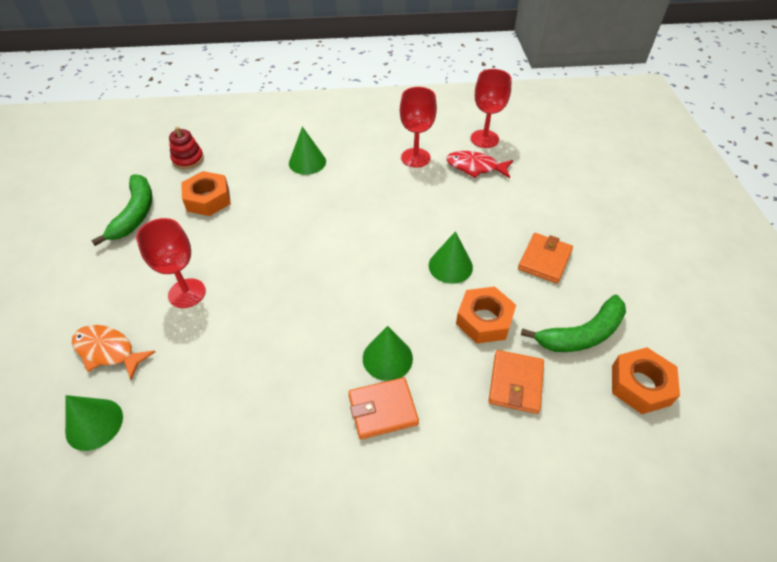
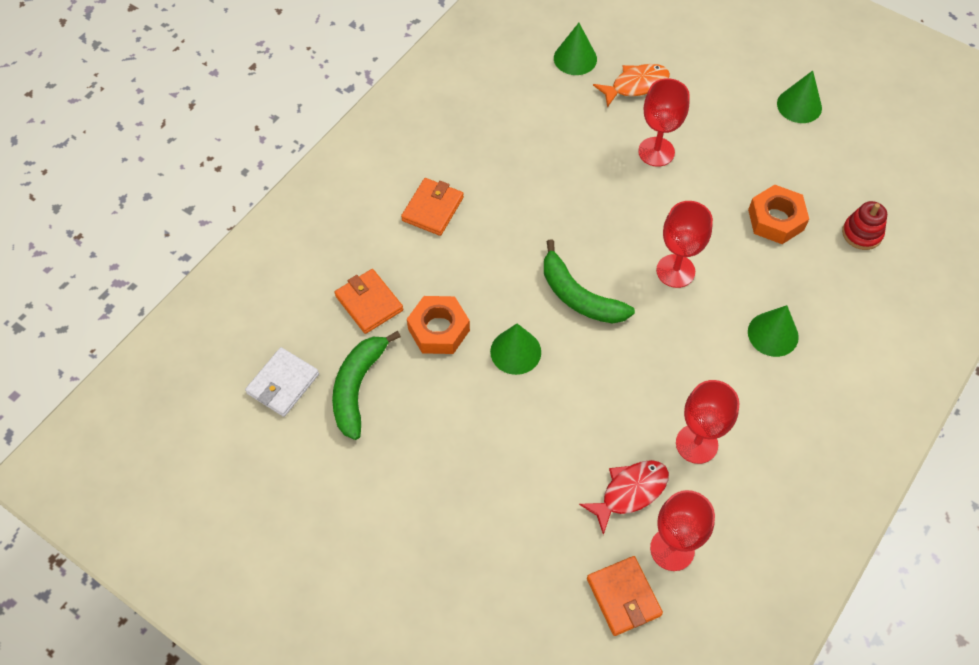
camera: 130 degrees right, 10 degrees up
(135, 214) = (797, 158): green banana -> green banana (579, 296)
(300, 224) = (675, 271): none -> red goblet
(387, 358) = (470, 240): green cone -> green cone (799, 105)
(544, 260) = (450, 435): orange wallet -> orange wallet (623, 597)
(640, 385) = (283, 384): orange nut -> white wallet

